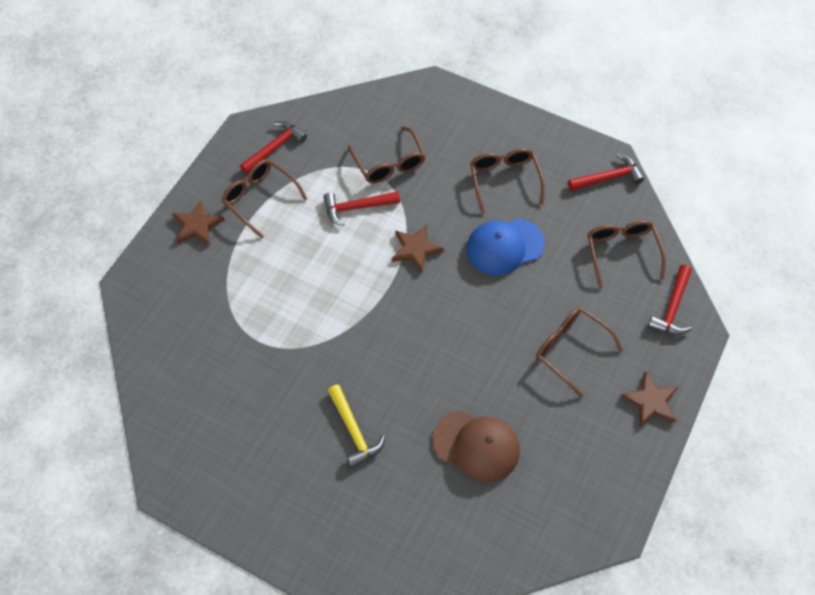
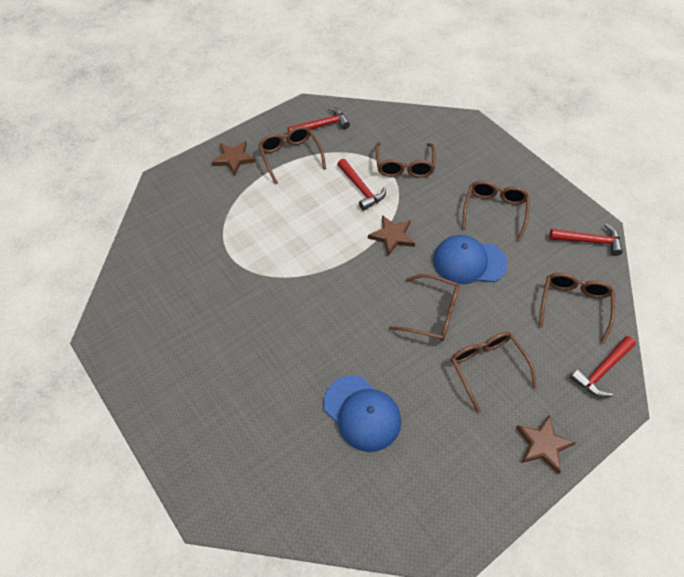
camera: 25 degrees right, 5 degrees down
(354, 431) = (266, 356): yellow hammer -> none
(357, 208) = (361, 189): red hammer -> red hammer turned 135 degrees counterclockwise
(476, 445) = (362, 413): brown cap -> blue cap
(495, 317) = (432, 314): none -> brown glasses

